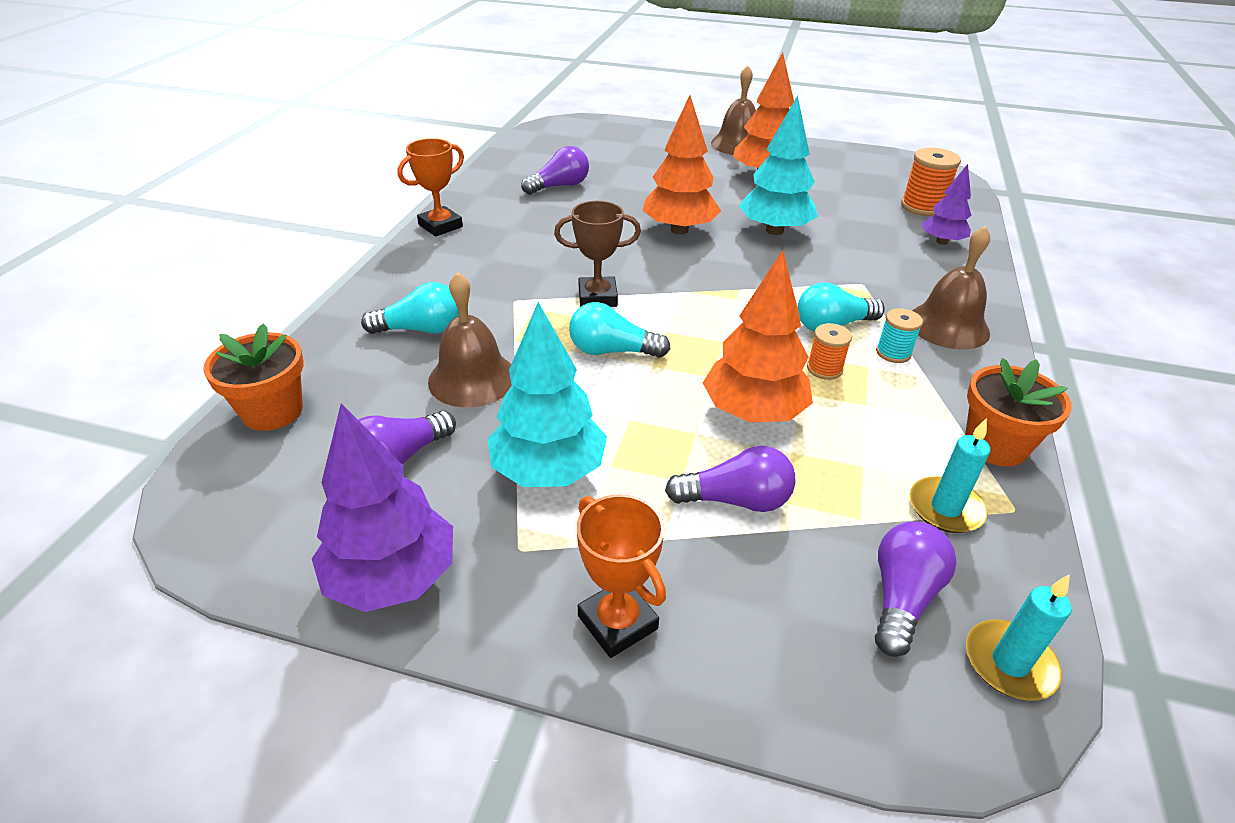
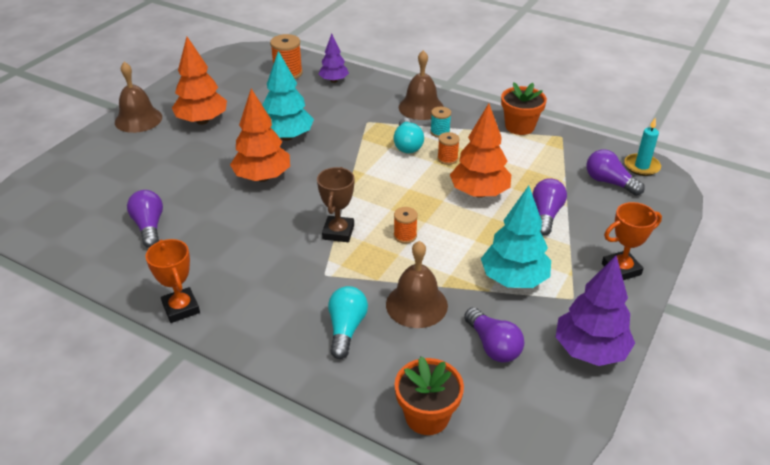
camera: 75 degrees left, 0 degrees up
(612, 351) = (405, 236): turquoise light bulb -> orange spool
(945, 508) = (558, 154): turquoise candle -> none

